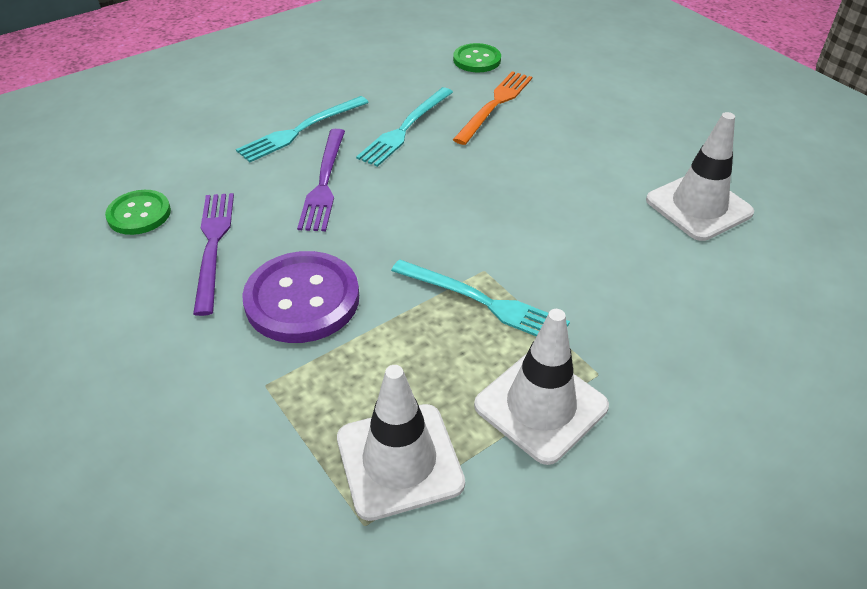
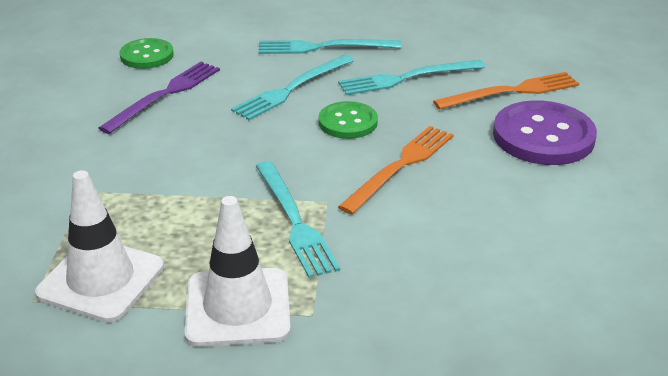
camera: 40 degrees right, 10 degrees down
(302, 299) = (174, 154): purple button -> purple button (543, 136)
(324, 182) = (292, 89): purple fork -> turquoise fork
(477, 60) = (546, 52): green button -> green button (348, 122)
(498, 209) = (400, 166): none -> orange fork
(698, 206) = (593, 251): white traffic cone -> none

